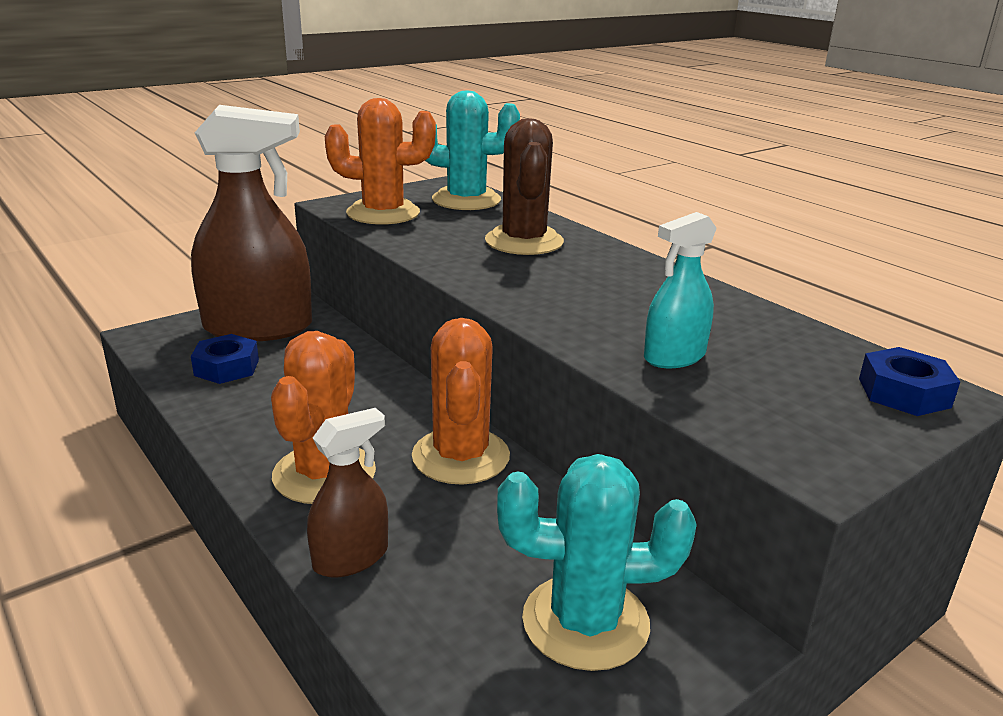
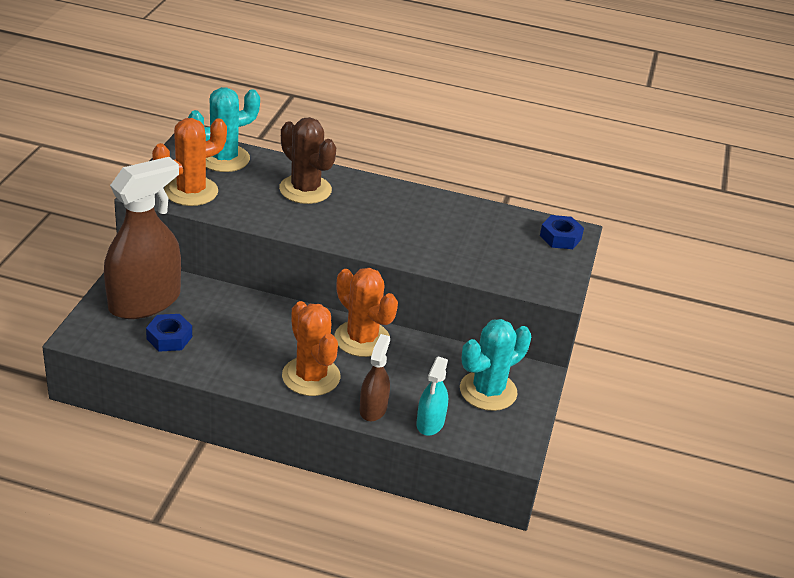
camera: 40 degrees left, 10 degrees up
(674, 356) = (461, 252): turquoise spray bottle -> turquoise spray bottle (430, 423)

